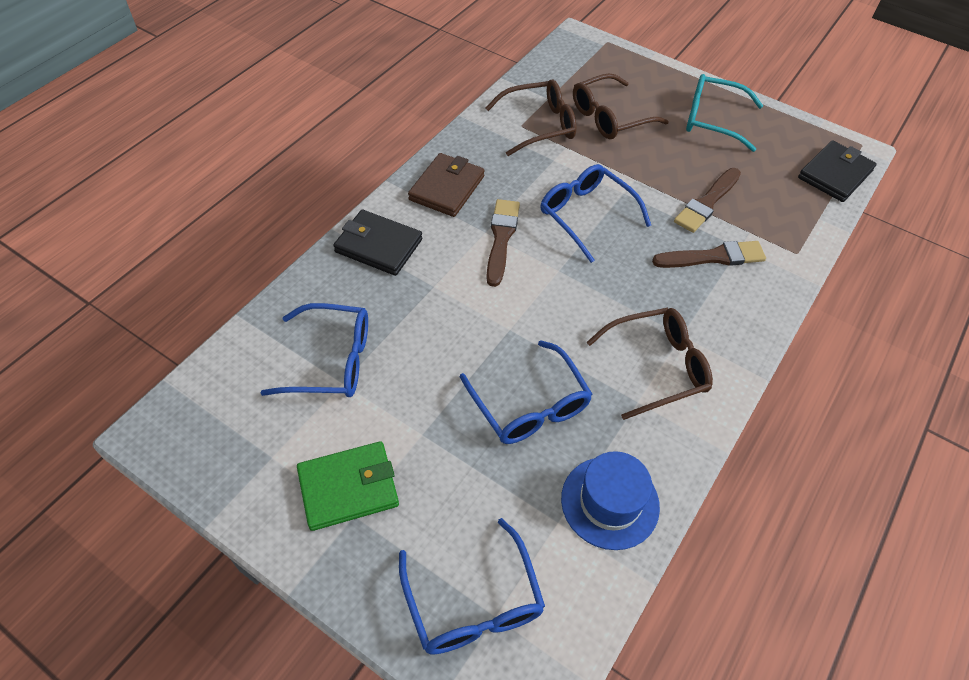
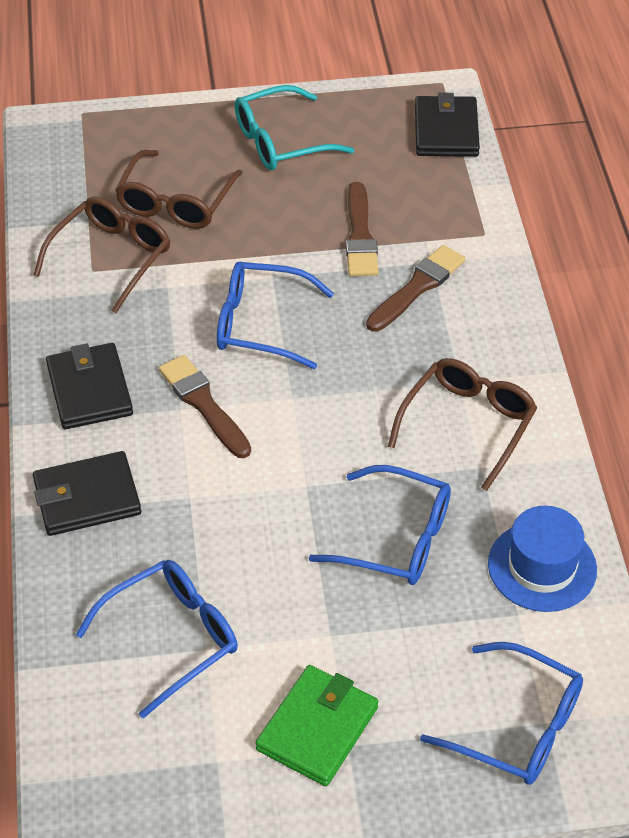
camera: 40 degrees left, 5 degrees down
(447, 188) = (89, 390): brown wallet -> black wallet

